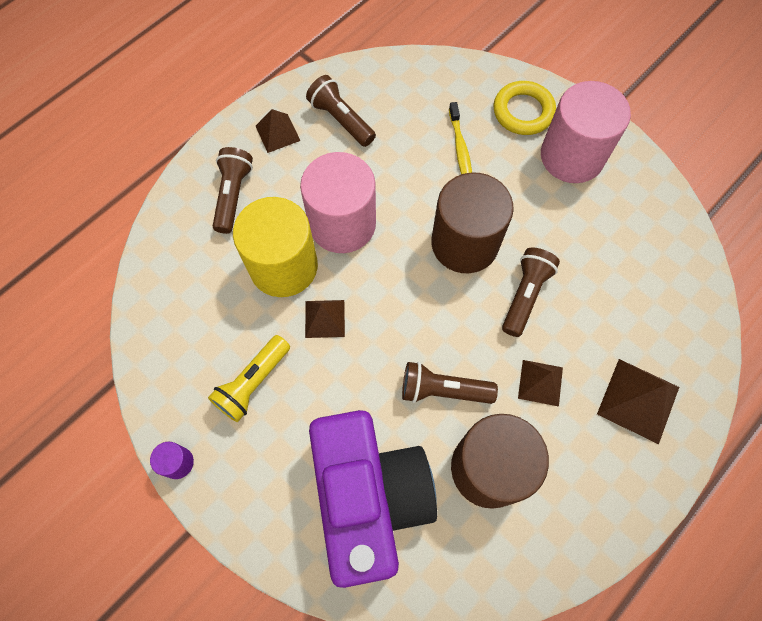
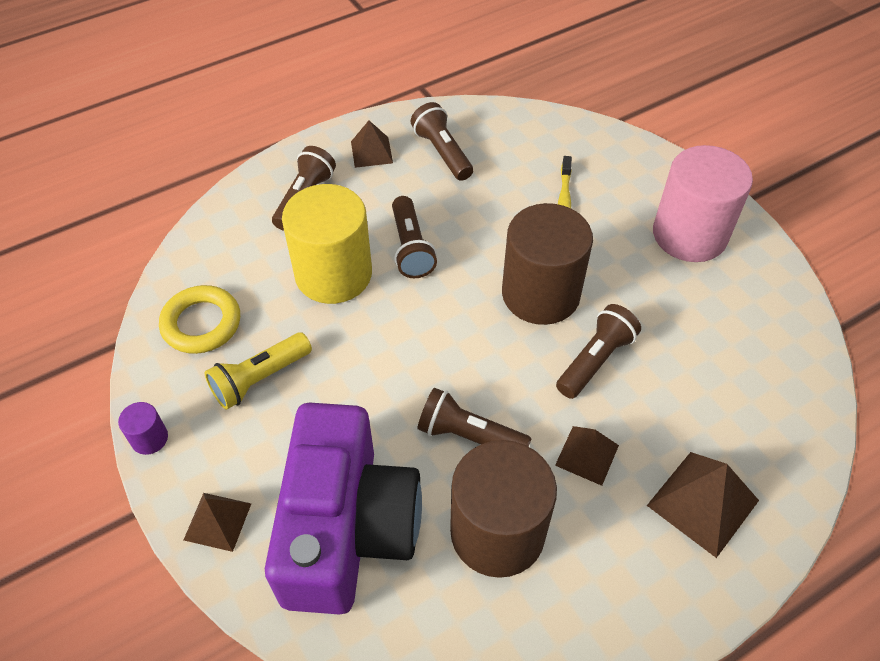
camera: 15 degrees right, 15 degrees down
(324, 318) = (360, 333): brown pyramid -> brown pyramid (217, 521)
(342, 224) = (411, 248): pink cylinder -> brown flashlight
(523, 111) = (645, 182): yellow ring -> yellow ring (201, 323)

